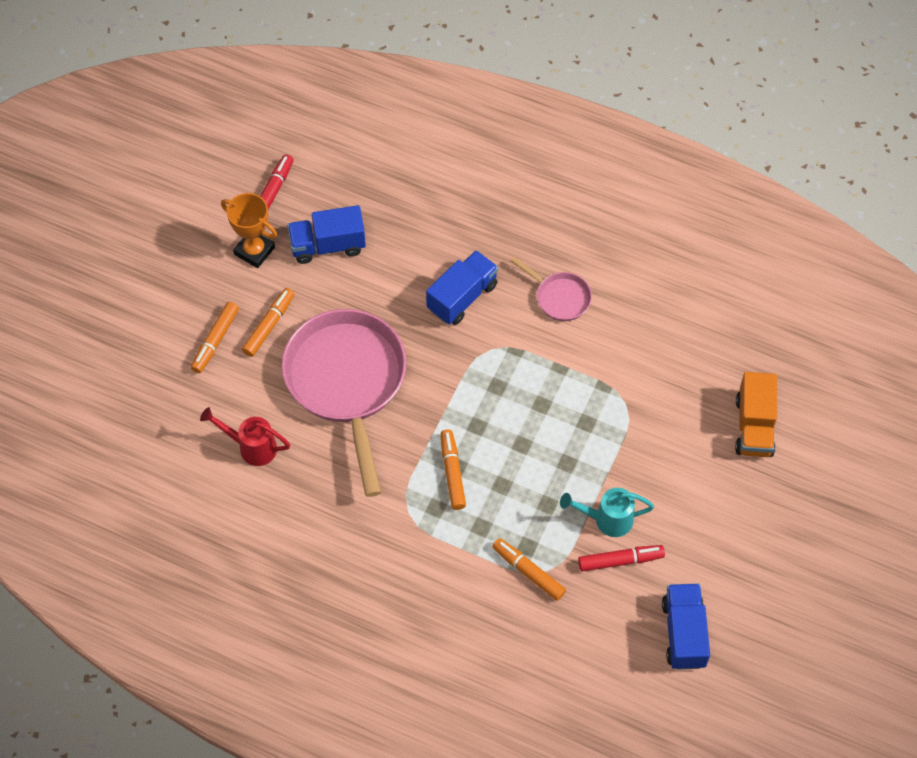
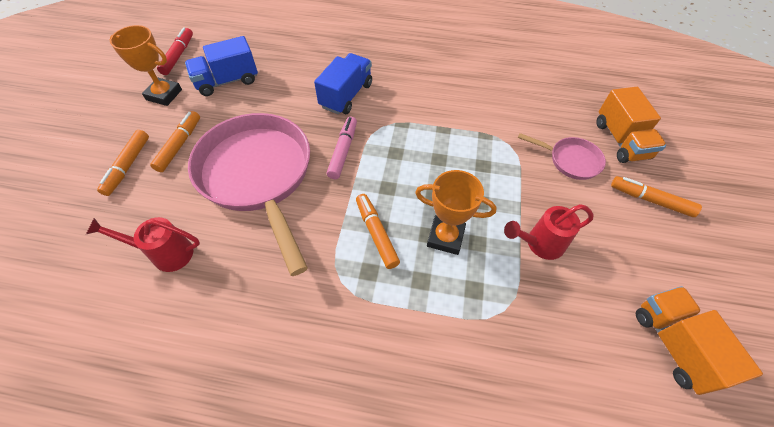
camera: 15 degrees left, 5 degrees down
(441, 372) = (343, 151): none -> pink marker
(518, 492) = (445, 237): none -> orange trophy
(528, 572) = (486, 317): orange marker -> orange marker (650, 200)
(560, 297) = (424, 82): pink pan -> pink pan (570, 160)
(606, 519) = (539, 244): turquoise watering can -> red watering can
(620, 560) = (571, 281): red marker -> none
(683, 633) = (674, 345): blue truck -> orange truck

